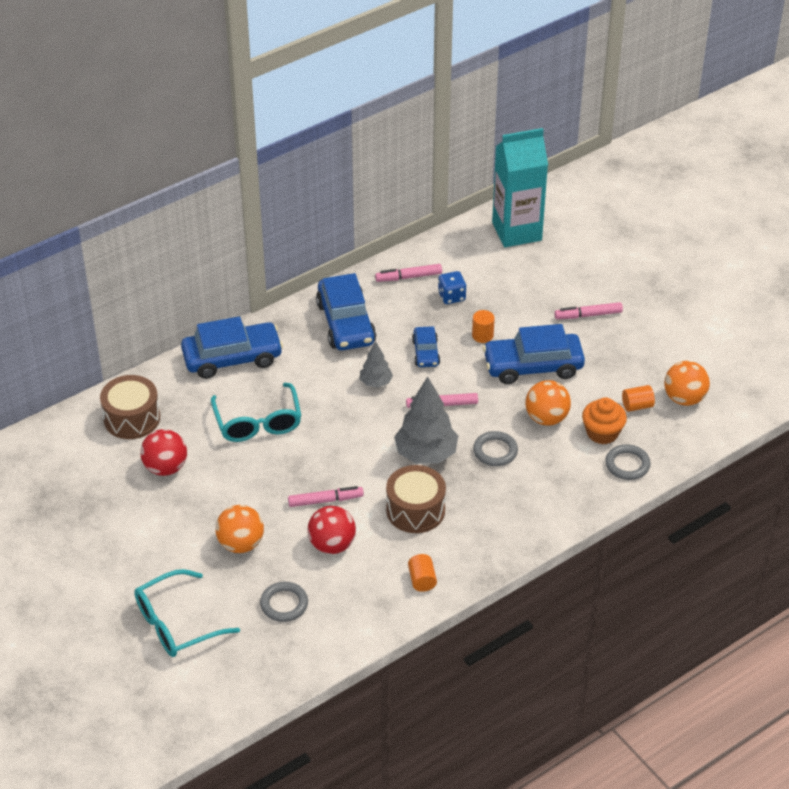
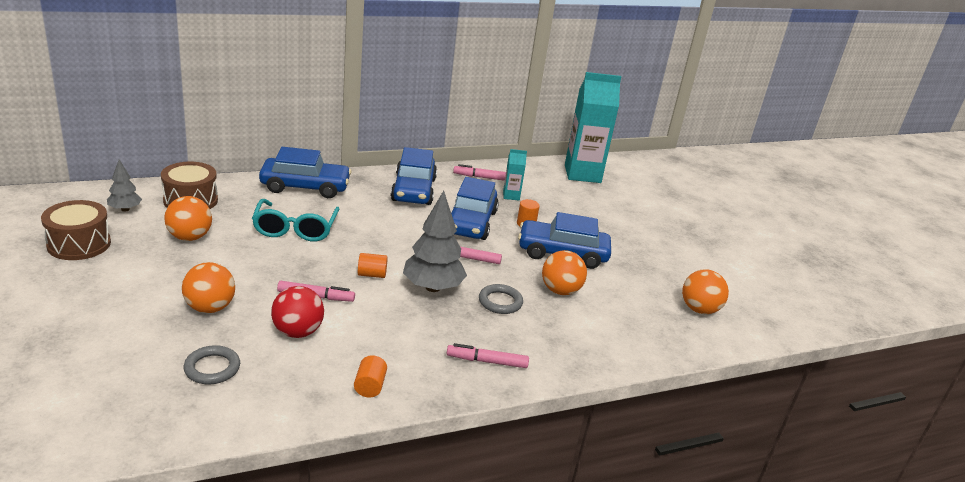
camera: 10 degrees right, 15 degrees down
(165, 467) = (189, 237): red ball -> orange ball
(177, 623) = (90, 355): turquoise glasses -> none
(376, 383) = (416, 230): grey tree -> grey tree (125, 209)
(415, 510) = (398, 326): brown drum -> brown drum (79, 244)
(426, 353) = (471, 222): blue car -> blue car, size x1.87
(451, 296) = (511, 196): blue dice -> turquoise carton
(588, 315) = (625, 233): pink marker -> pink marker (487, 361)
(602, 433) = (610, 314): orange cupcake -> none
(627, 464) = (628, 345): grey ring -> none
(637, 406) = (651, 303): orange cylinder -> orange cylinder (372, 274)

